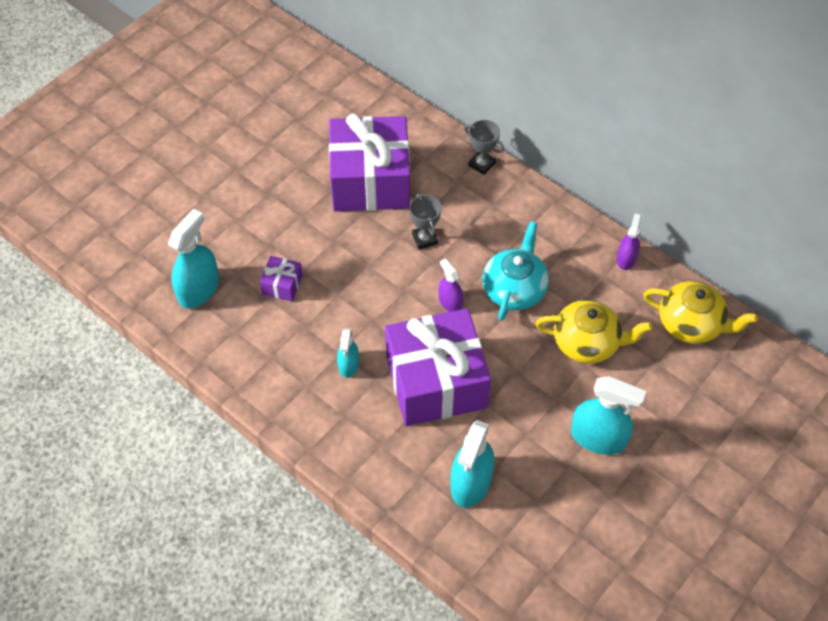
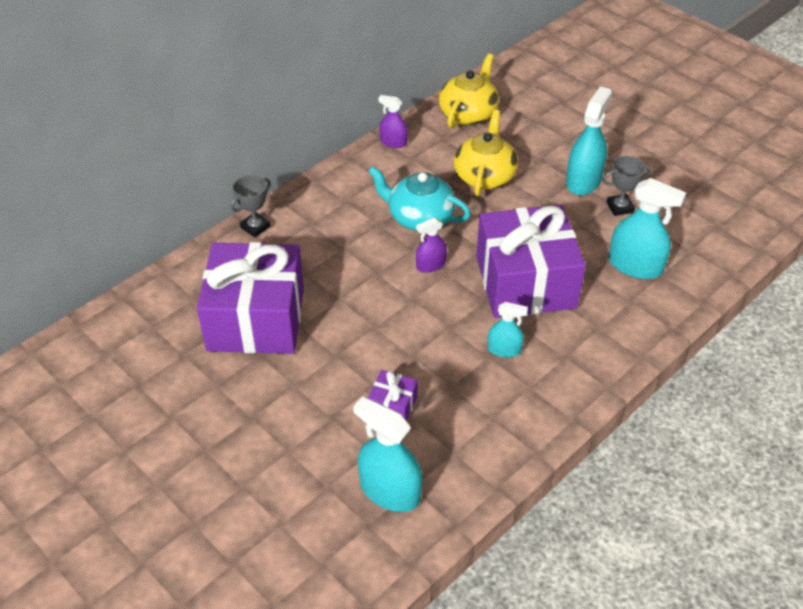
camera: 85 degrees left, 10 degrees down
(425, 239) = (347, 278): grey trophy -> grey trophy (620, 207)

